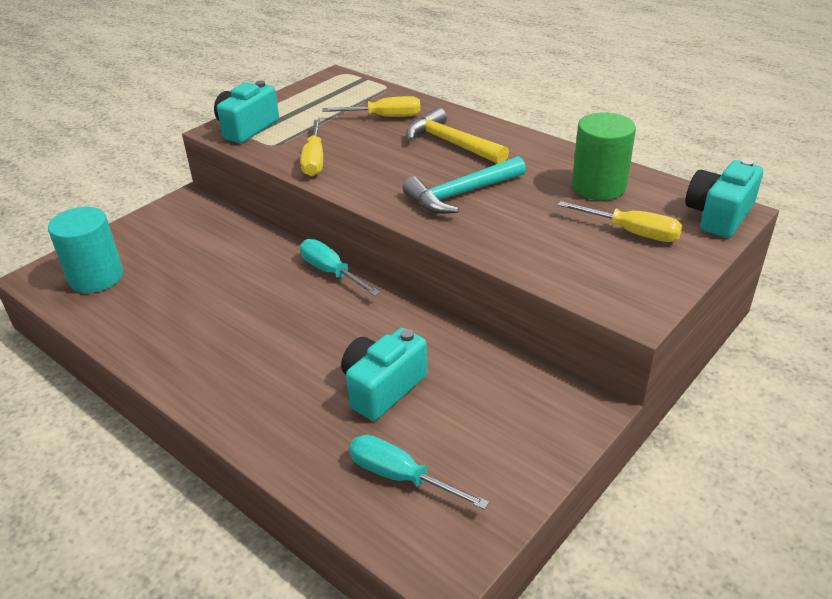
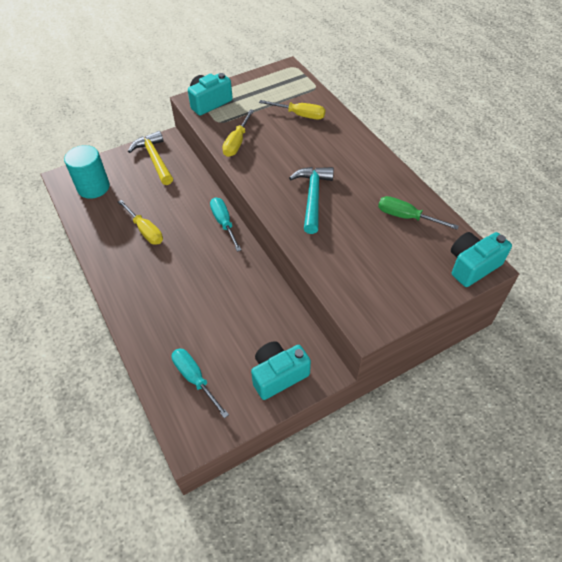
camera: 20 degrees right, 15 degrees up
(382, 388) = (213, 317): turquoise camera -> turquoise camera (278, 375)
(451, 143) = (330, 151): yellow hammer -> yellow hammer (155, 159)
(461, 194) = (313, 197): turquoise hammer -> turquoise hammer turned 105 degrees clockwise
(598, 187) = (406, 217): green cylinder -> green screwdriver
(632, 232) = (404, 262): yellow screwdriver -> yellow screwdriver (145, 231)

